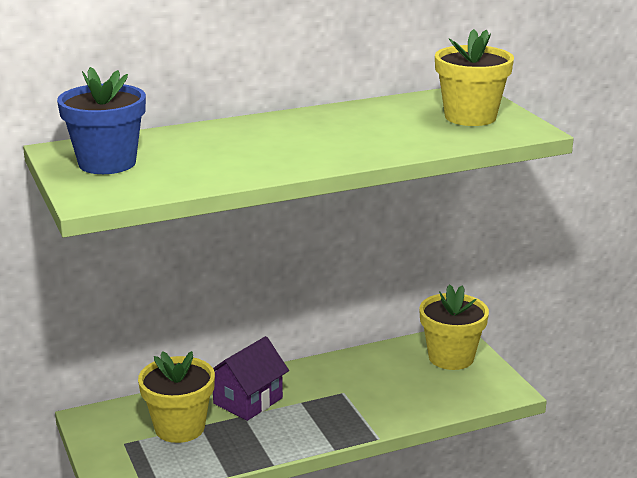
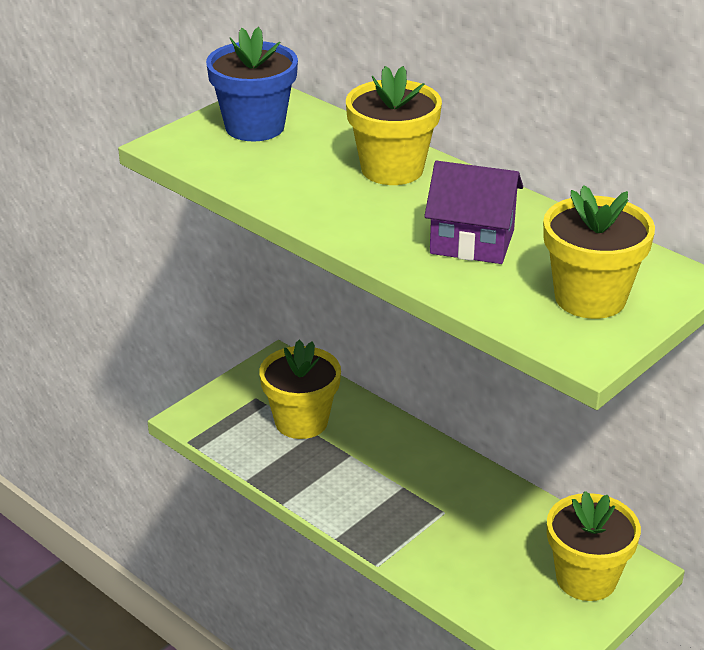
camera: 65 degrees right, 10 degrees up
(240, 133) = (392, 169): none -> yellow flower pot
(248, 401) = (378, 449): purple house -> purple house (472, 242)

